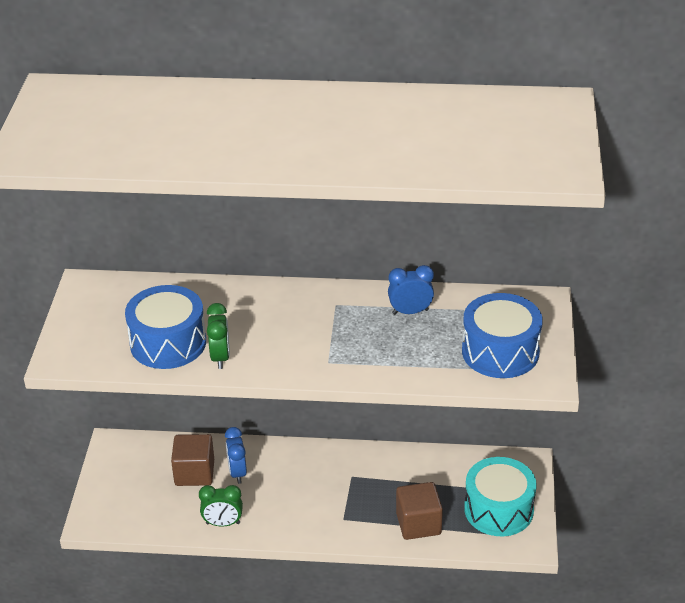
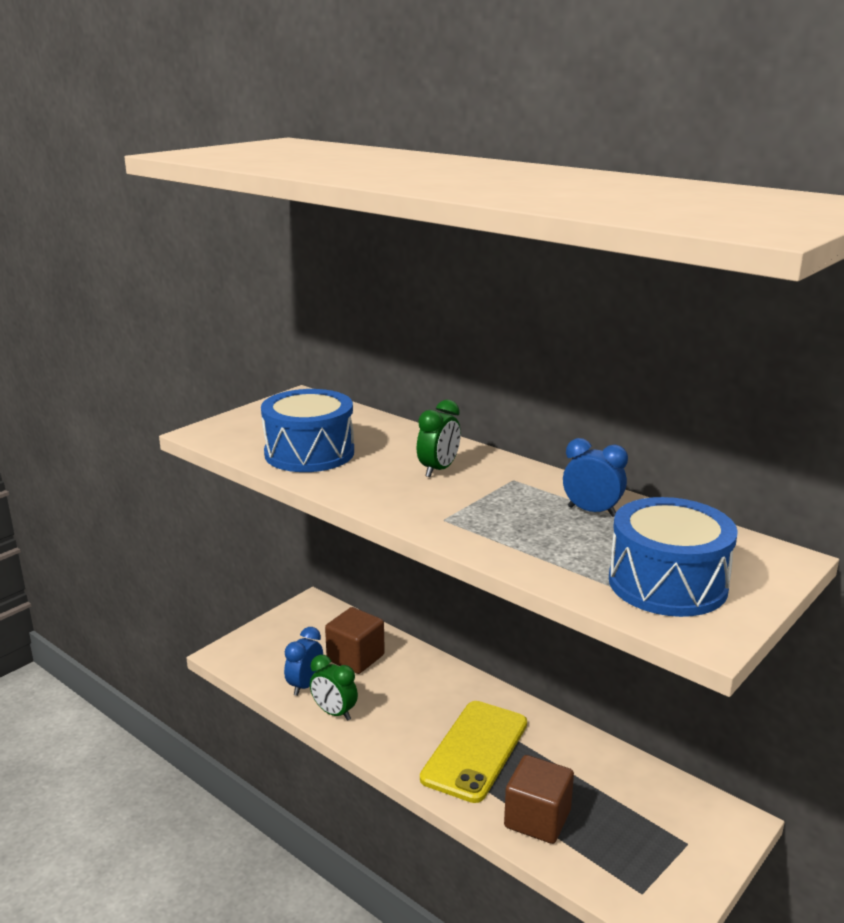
camera: 35 degrees right, 15 degrees down
(220, 357) = (340, 478): green clock -> green clock (438, 470)
(237, 472) = (394, 676): blue clock -> blue clock (305, 685)
(343, 499) = (475, 750): none -> yellow phone
(498, 509) = (653, 855): turquoise drum -> none

